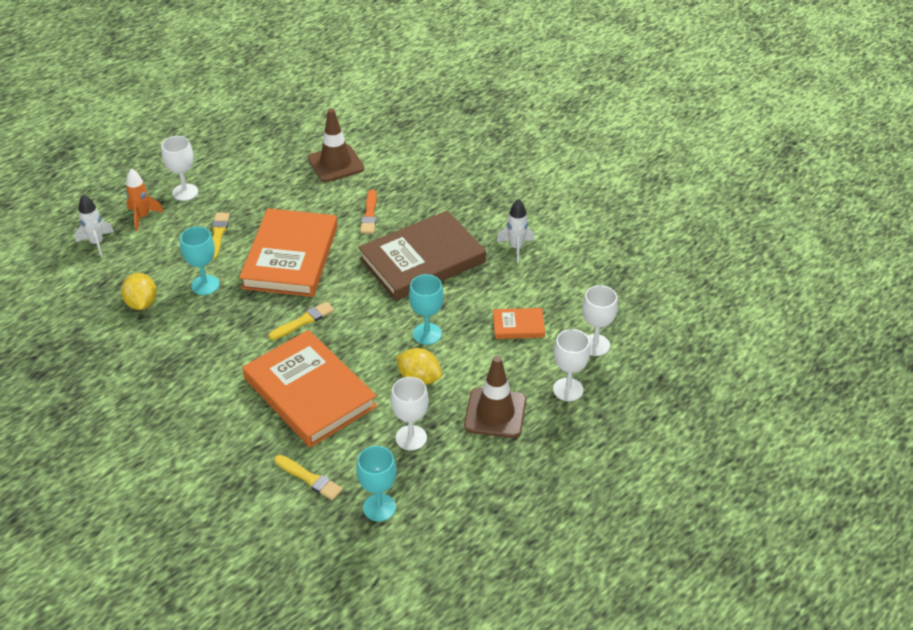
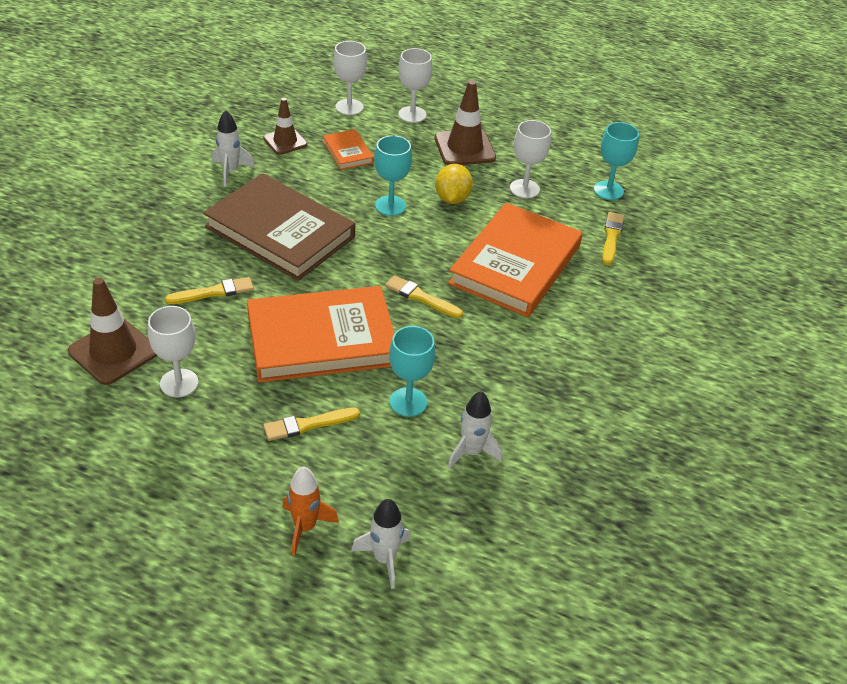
camera: 115 degrees left, 0 degrees up
(142, 303) = (471, 452): yellow lemon -> white rocket
(185, 192) = (229, 498): white goblet -> white goblet (179, 383)
(369, 214) = (213, 292): orange brush -> yellow brush
(550, 288) = (285, 141): none -> brown traffic cone

